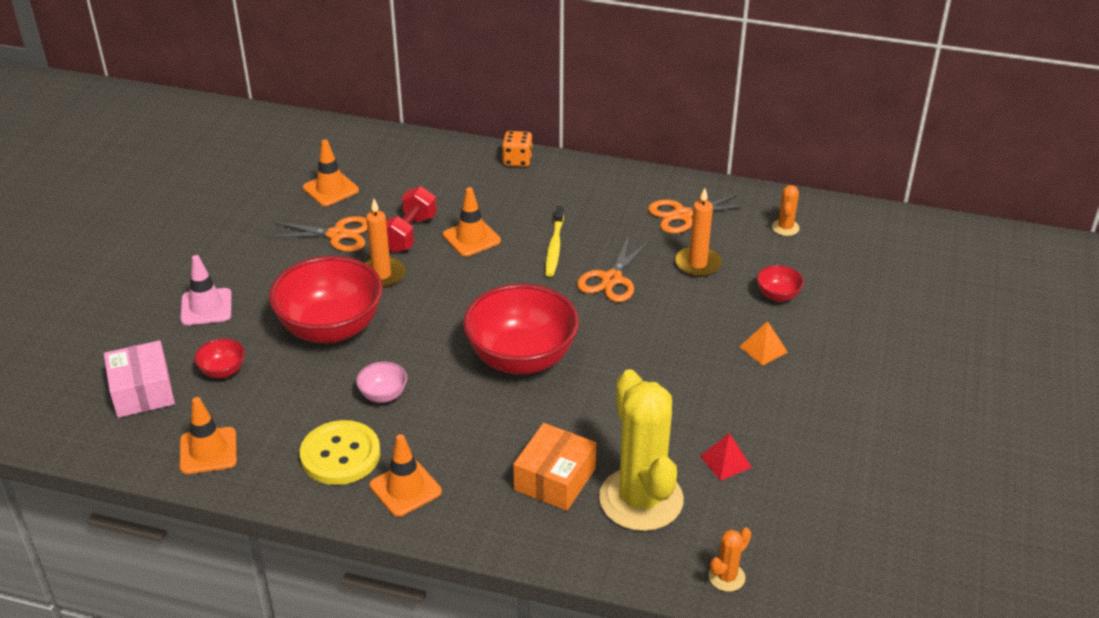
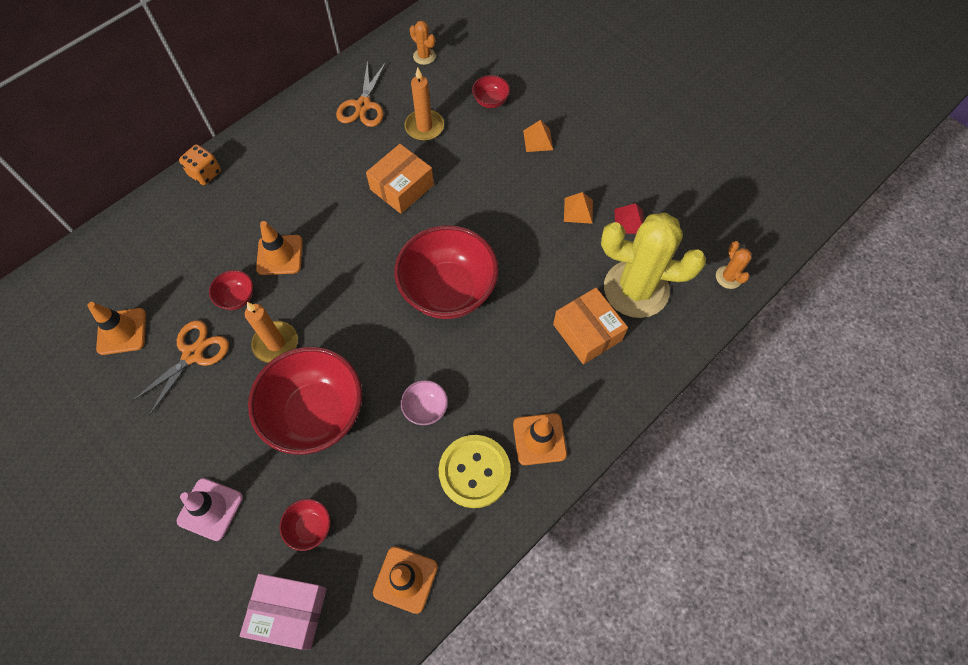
camera: 60 degrees left, 25 degrees up
(409, 234) = (237, 298): red dumbbell -> red bowl
(554, 247) = (336, 204): yellow toothbrush -> none
(612, 279) = (402, 187): orange scissors -> orange box
(701, 415) = (578, 210): none -> orange pyramid

